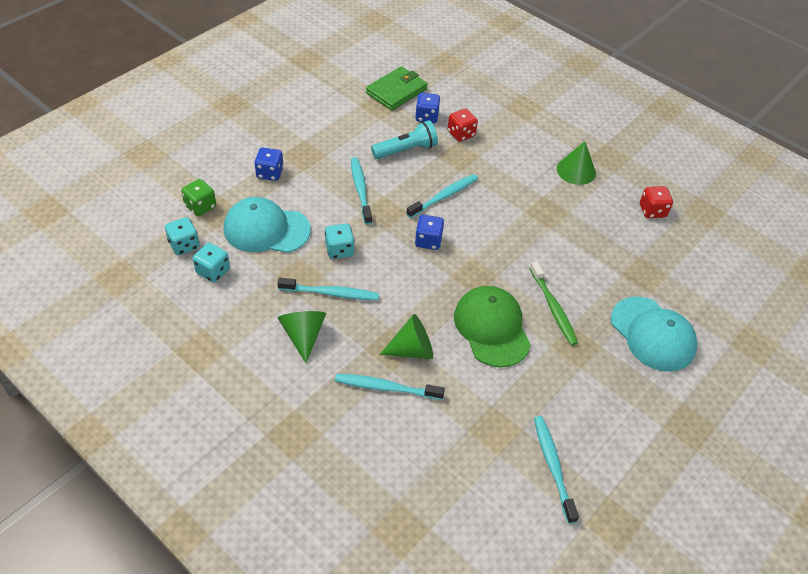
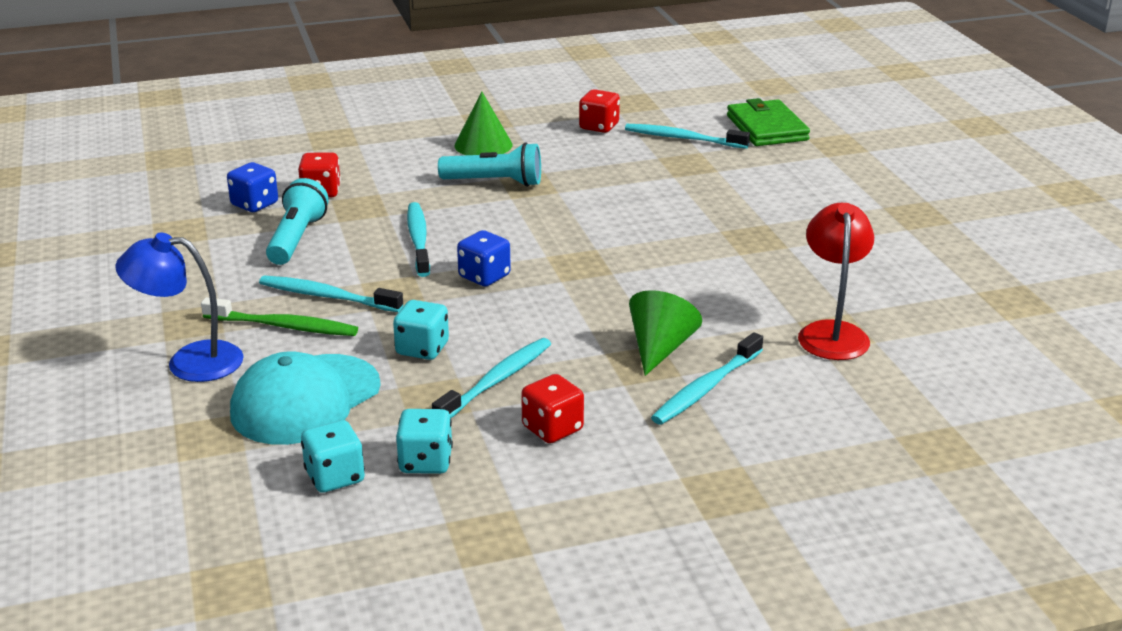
camera: 55 degrees left, 20 degrees down
(184, 245) = (242, 491): turquoise dice -> turquoise dice (425, 462)
(200, 206) = (175, 450): green dice -> none
(270, 173) = (189, 362): blue dice -> blue lamp
(303, 336) = (552, 429): green cone -> red dice
(396, 91) = (170, 209): green wallet -> green wallet (766, 128)
(491, 328) = (676, 281): green cap -> none
(491, 429) = (832, 332): none -> red lamp
(536, 197) = (495, 182): none -> turquoise flashlight
(553, 308) = (683, 232): green toothbrush -> green toothbrush (284, 326)
(553, 466) = (915, 311): turquoise toothbrush -> turquoise toothbrush (683, 138)
(652, 334) = (776, 189): turquoise cap -> none

